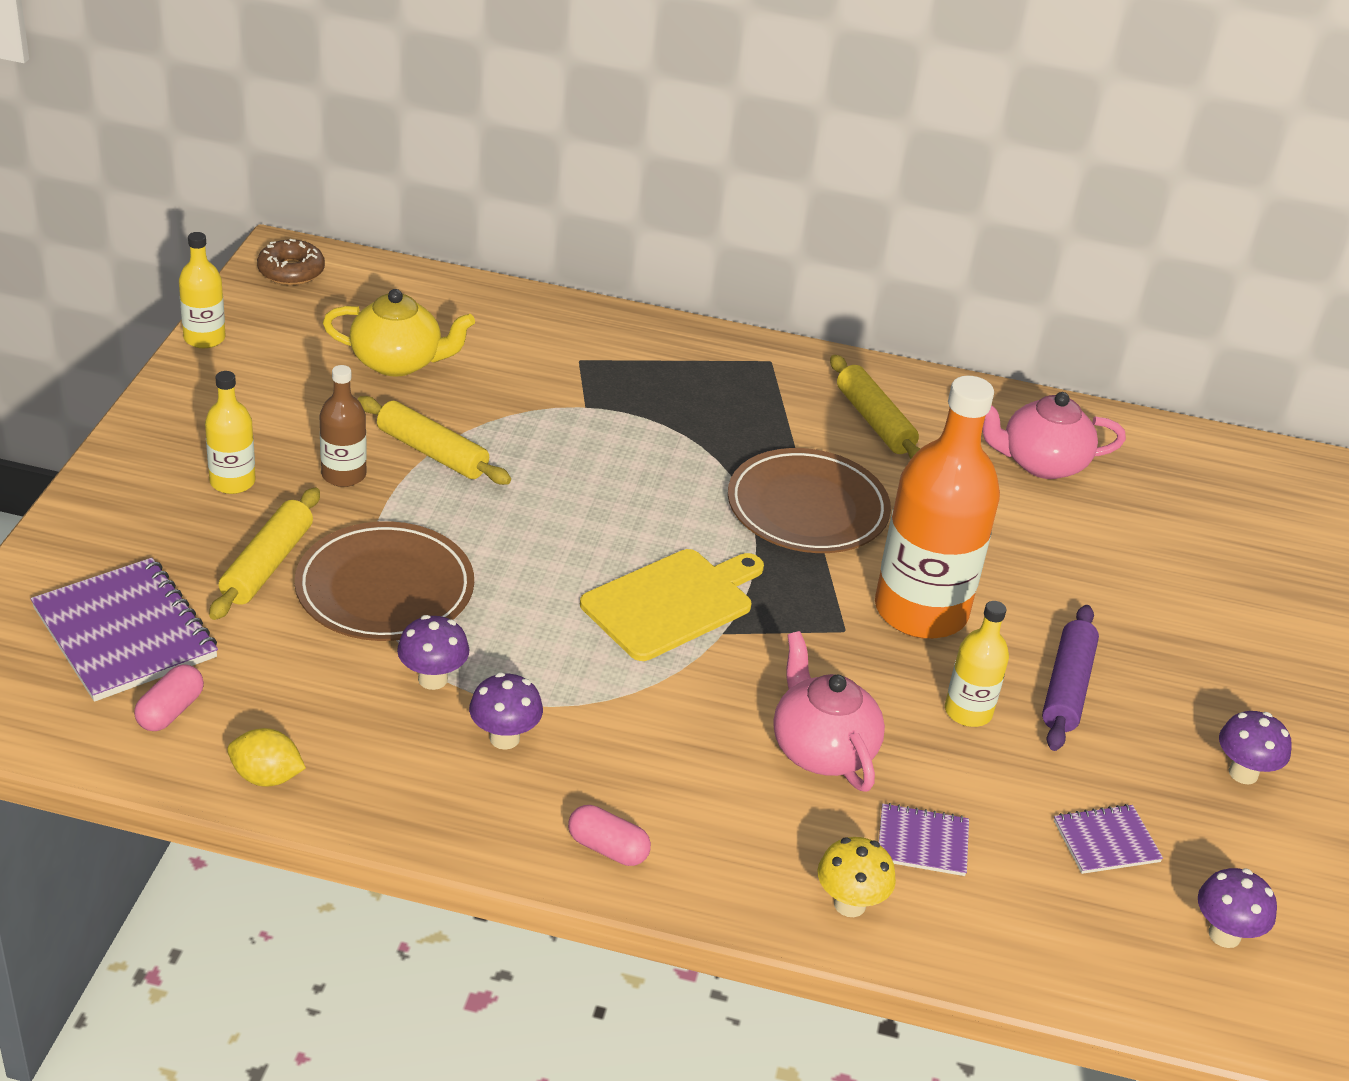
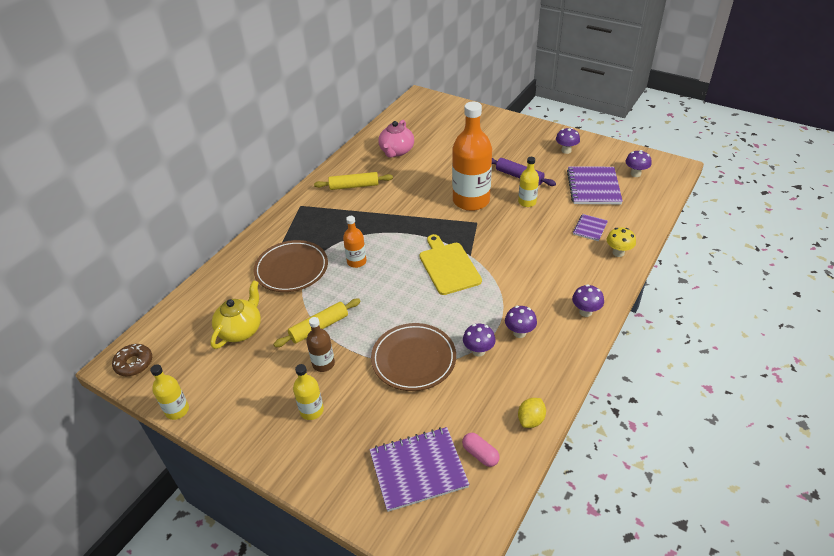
camera: 65 degrees left, 5 degrees up
(267, 564) = (382, 403): yellow rolling pin -> none
(607, 848) = (585, 312): pink capsule -> purple mushroom
(632, 467) = (356, 261): none -> orange bottle
(807, 508) = (402, 216): brown plate -> brown plate (291, 269)
(822, 749) = (540, 242): pink teapot -> none
(1106, 841) = (593, 187): purple notebook -> purple notebook, size x1.90

